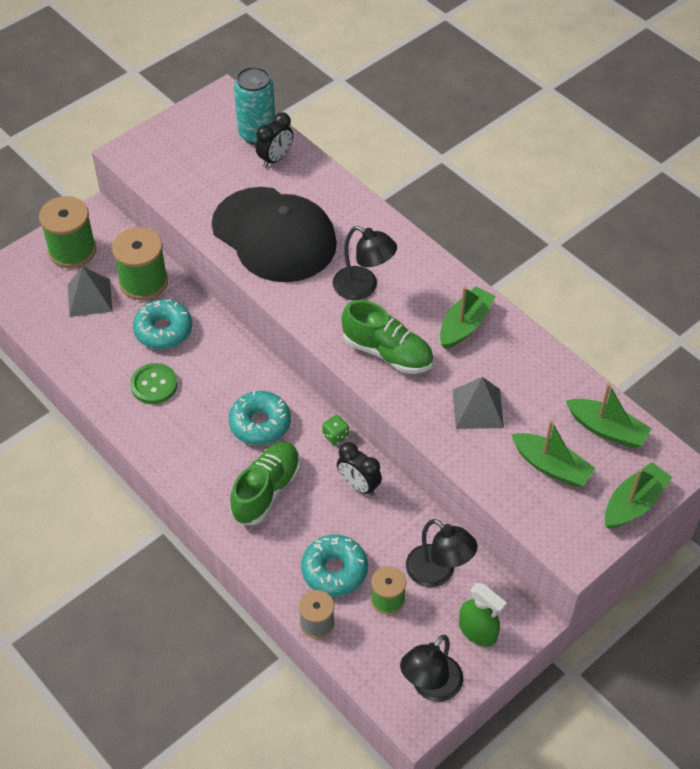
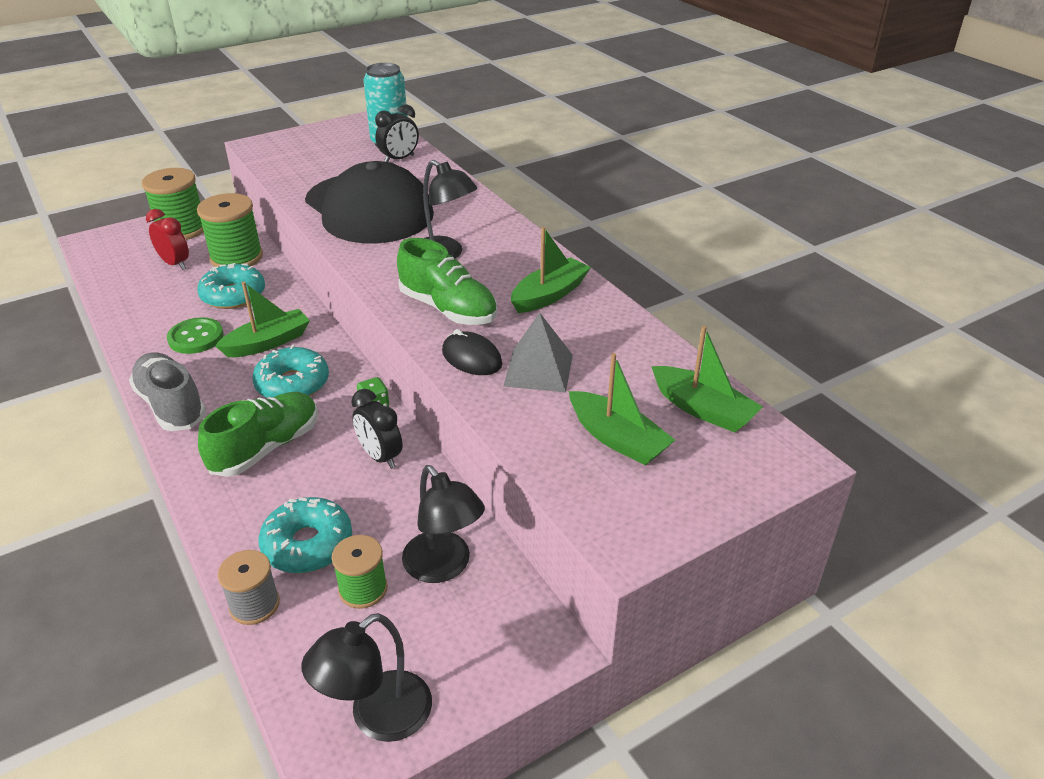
camera: 10 degrees right, 15 degrees down
(89, 297) = (175, 264): grey pyramid -> red clock
(170, 461) = (171, 406): none -> grey shoe
(423, 403) = (471, 358): none -> black mouse
(478, 631) = (474, 649): green spray bottle -> none
(633, 503) = (725, 494): green boat -> green boat (267, 343)

